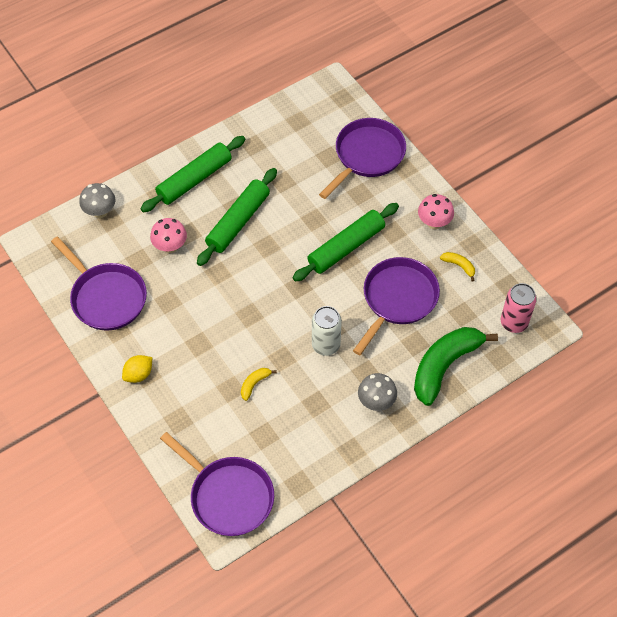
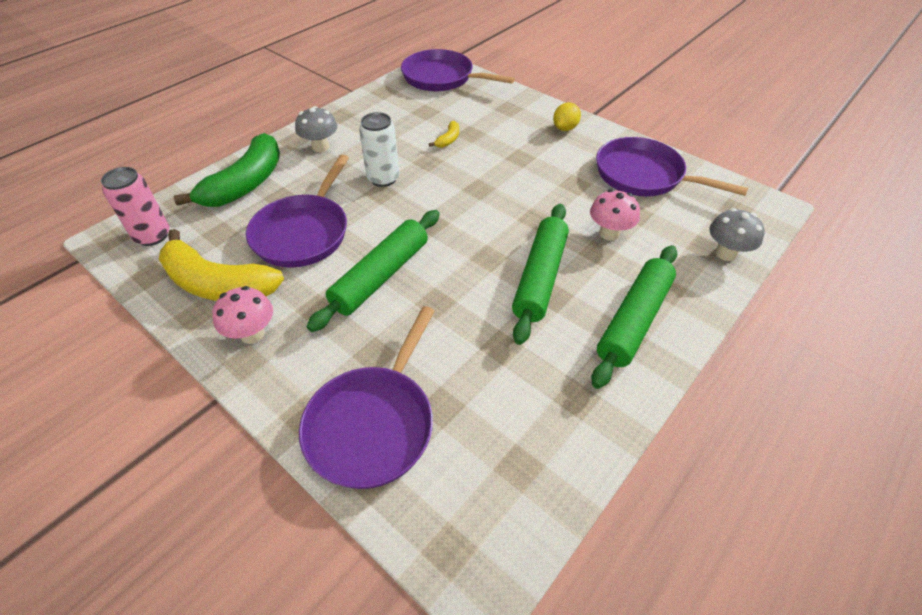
camera: 165 degrees right, 10 degrees down
(459, 266) = (218, 284): yellow banana -> yellow banana, size x2.42

